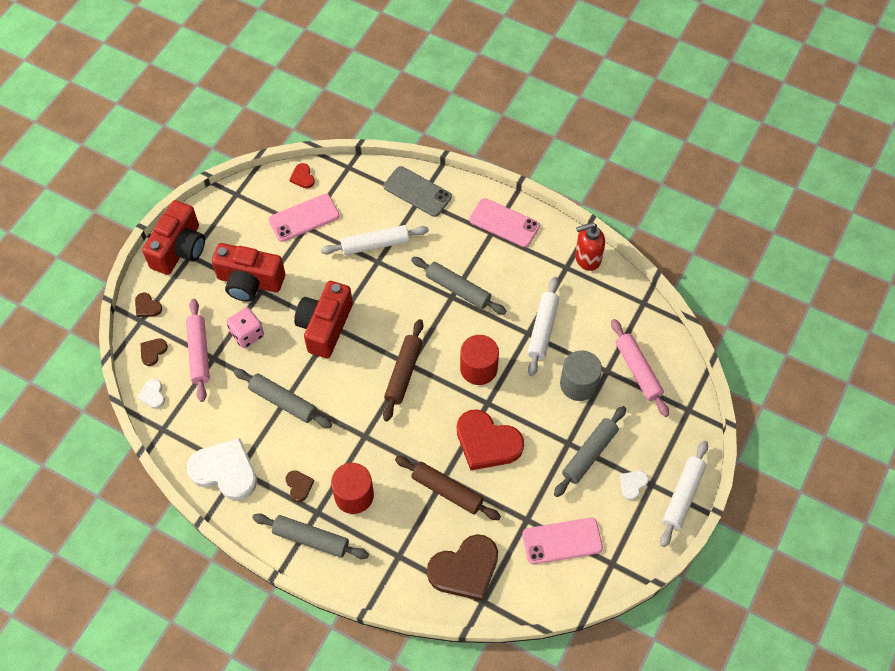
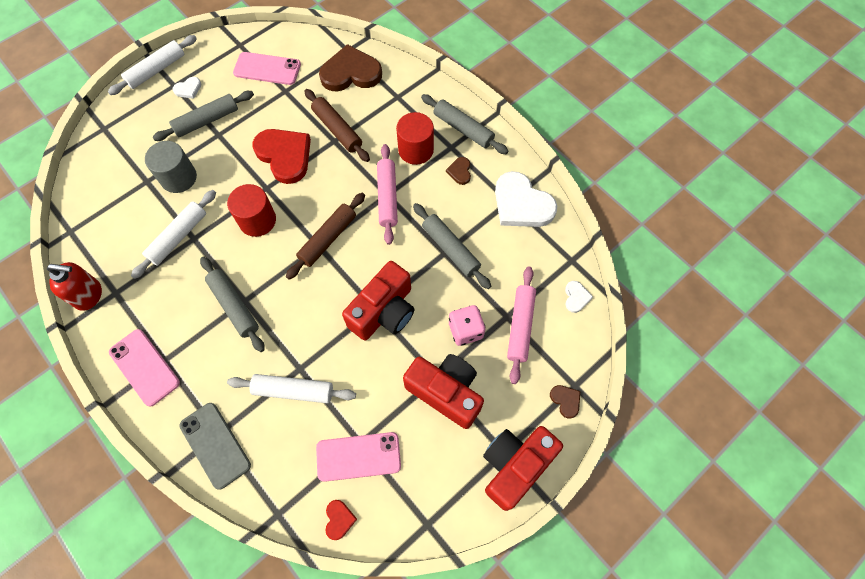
camera: 160 degrees left, 5 degrees up
(153, 352) = (568, 344): brown heart -> none
(637, 371) = (121, 172): pink rolling pin -> pink rolling pin (387, 197)

